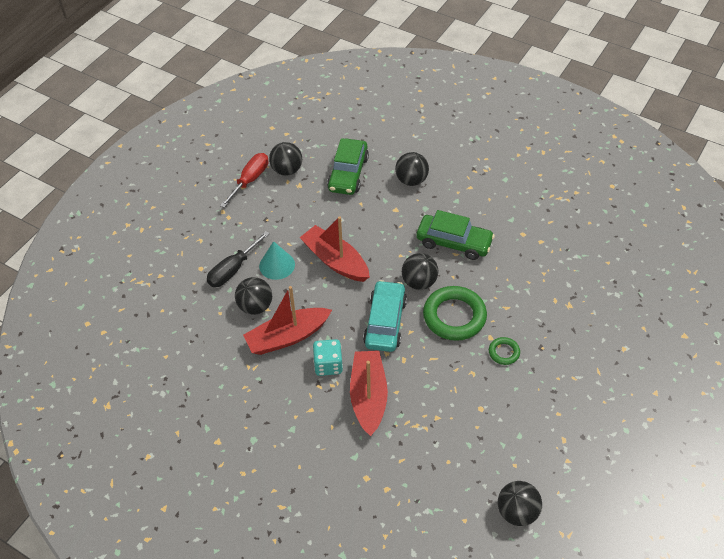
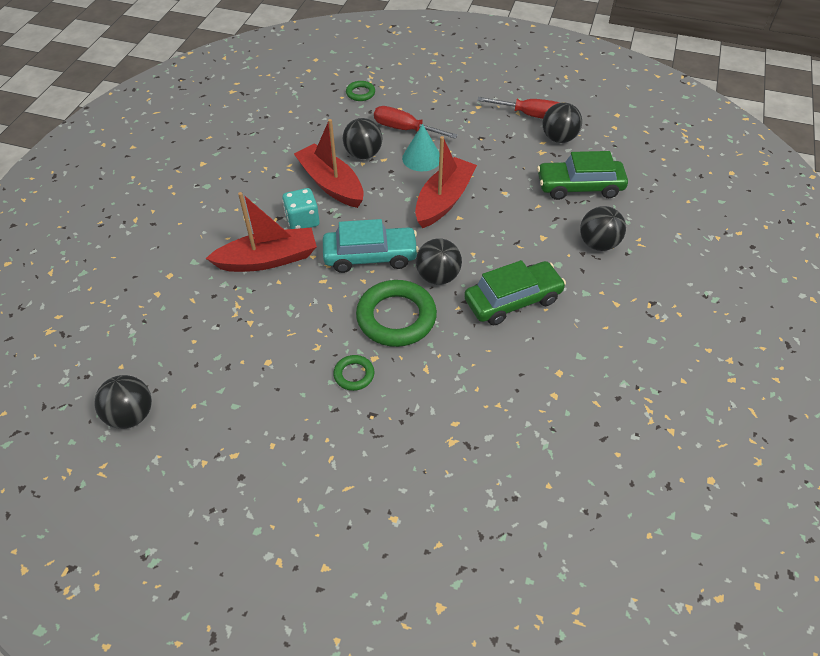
camera: 75 degrees right, 0 degrees up
(164, 294) = (360, 93): none -> green ring
(233, 270) = (405, 129): black screwdriver -> red screwdriver
(454, 242) = (513, 300): green car -> green car turned 120 degrees counterclockwise

